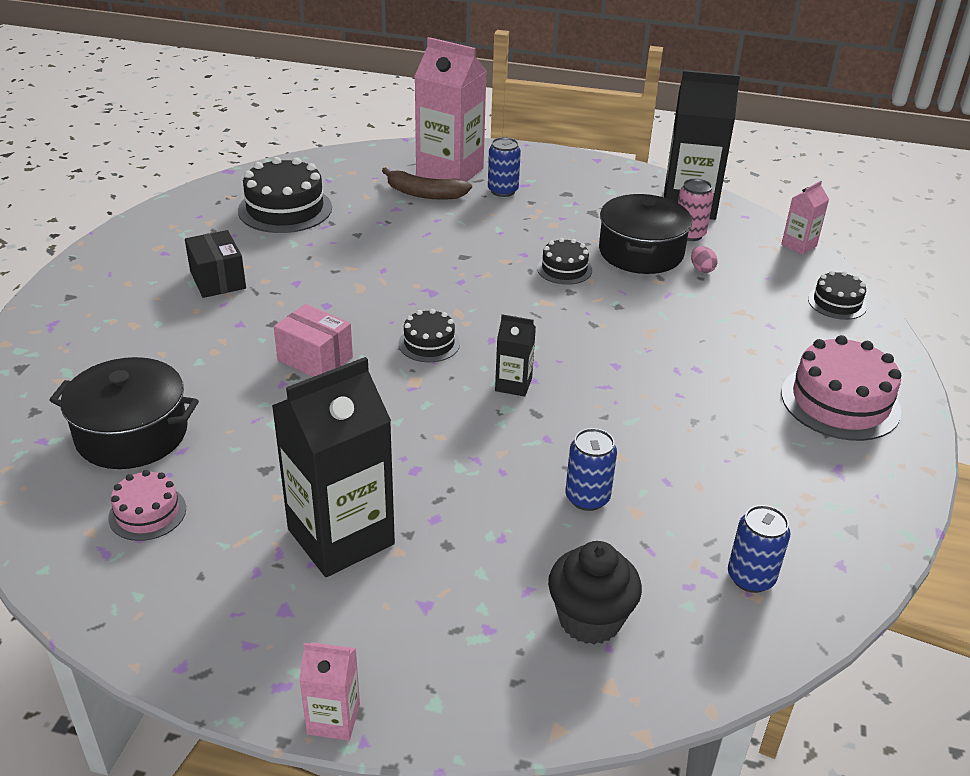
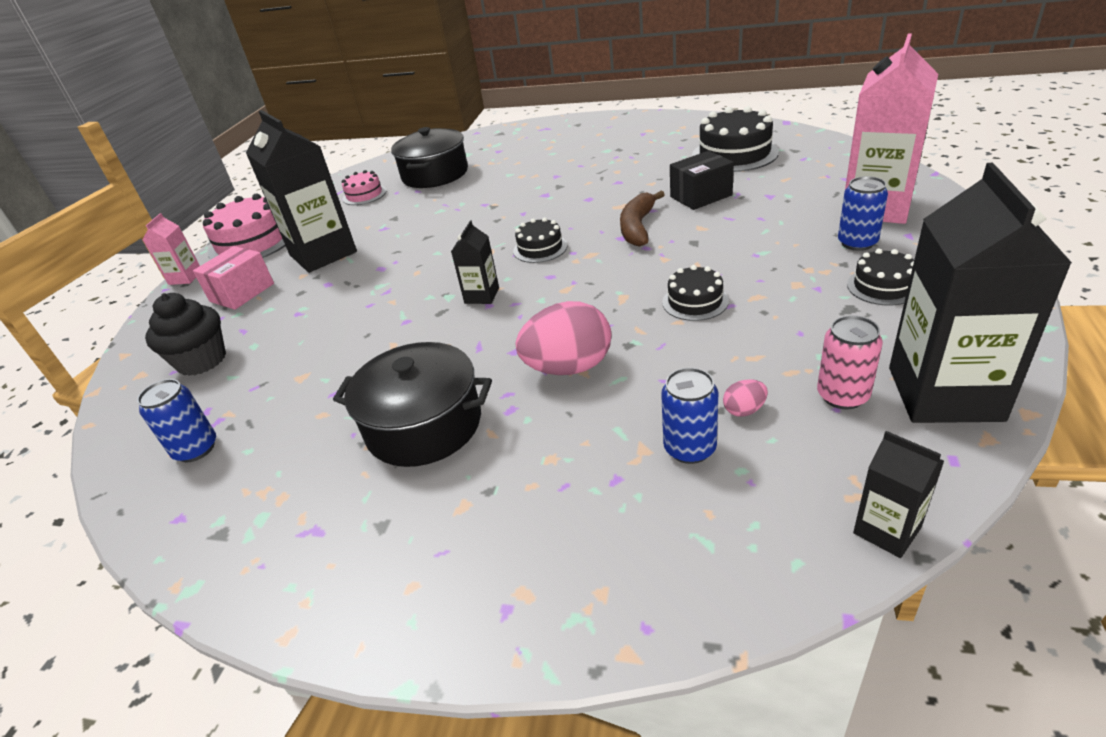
camera: 95 degrees right, 0 degrees up
(218, 280) = (612, 156): black box -> black box (701, 196)
(315, 359) = (514, 209): pink box -> pink box (242, 292)
(424, 194) = (812, 203): brown banana -> brown banana (638, 227)
(587, 498) = (326, 349): blue can -> blue can (689, 448)
(641, 252) = (763, 354): black pot -> black pot (424, 425)
(645, 337) = (569, 367): none -> pink egg
(799, 245) = (887, 530): pink carton -> black carton
(837, 303) = (702, 570): black cake -> black cake (883, 286)
(840, 402) = (440, 546): pink cake -> pink cake (252, 242)

